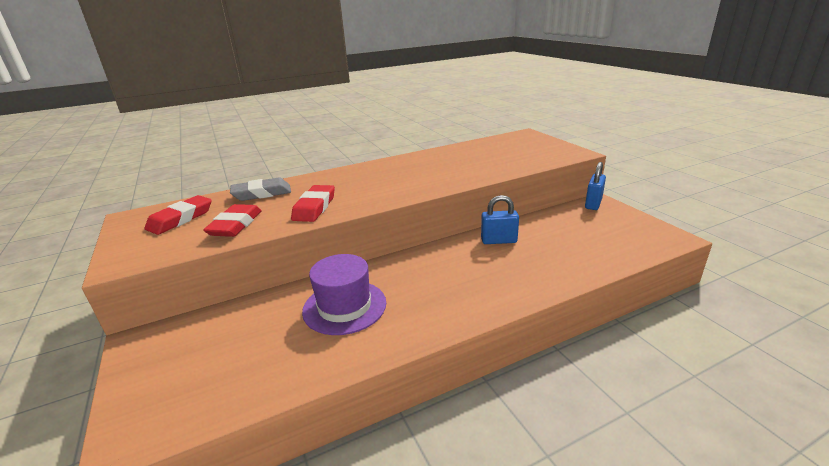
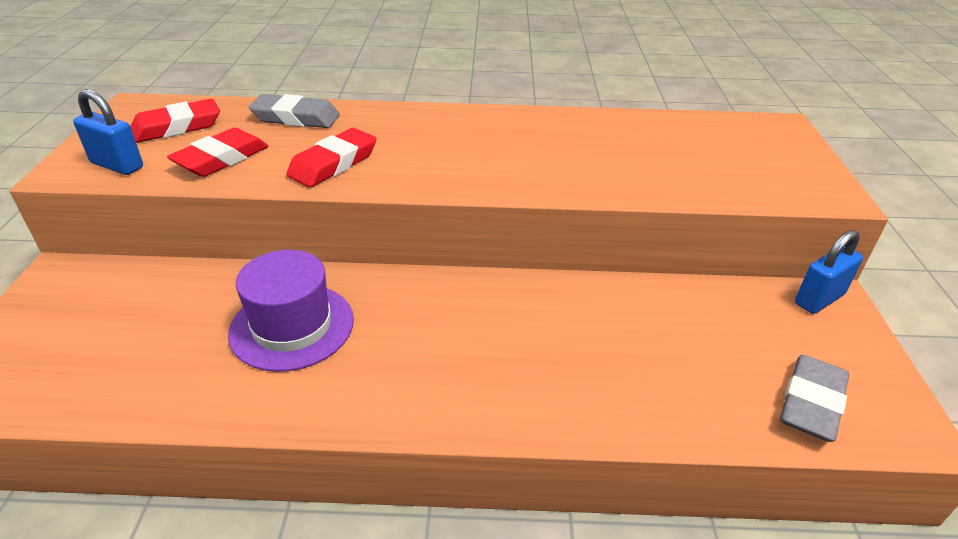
camera: 25 degrees right, 10 degrees up
(499, 241) = (589, 307): blue padlock -> blue padlock (117, 165)
(629, 242) = (811, 403): none -> grey eraser

